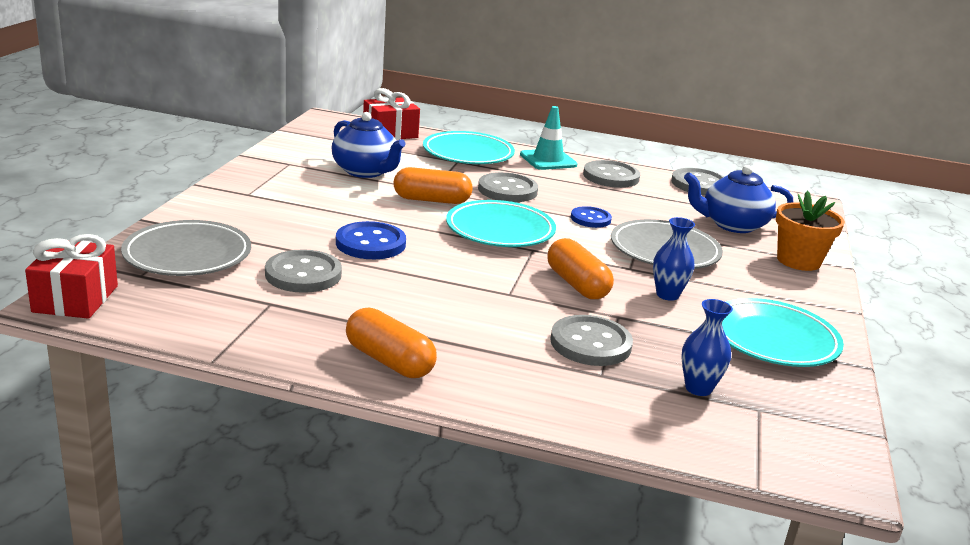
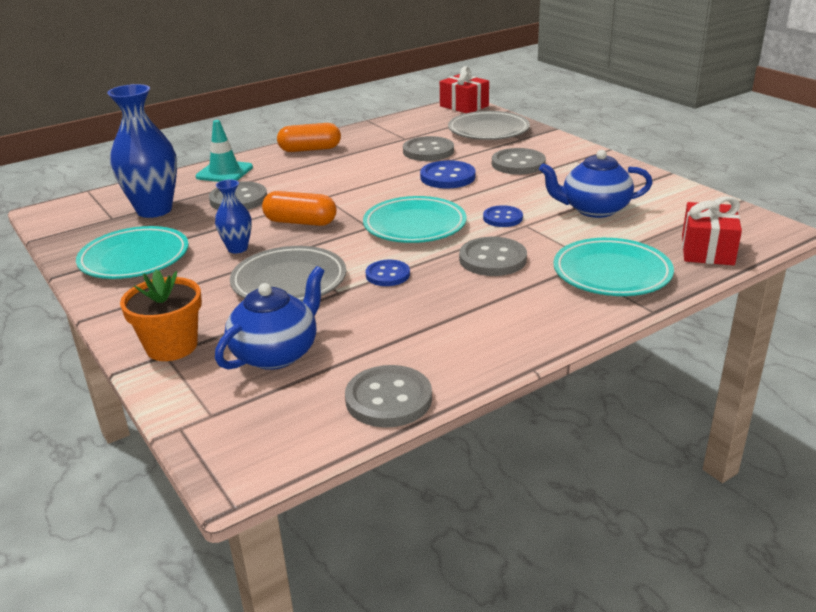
camera: 135 degrees right, 5 degrees up
(432, 200) = (502, 218): orange capsule -> blue button
(548, 160) = (558, 318): turquoise traffic cone -> turquoise traffic cone (224, 172)
(611, 176) = (473, 339): grey button -> grey button (518, 164)
(698, 388) = (154, 210): blue vase -> blue vase, size x1.92

